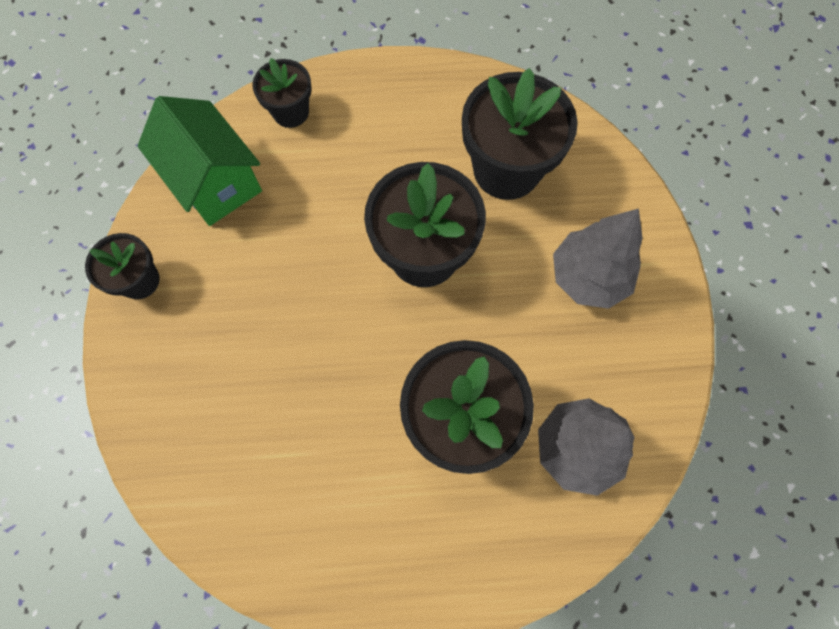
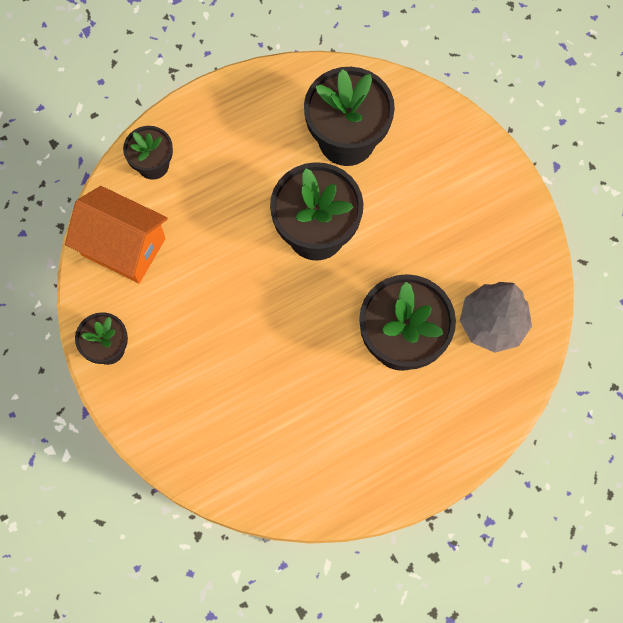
camera: 25 degrees left, 0 degrees up
(215, 181) = (123, 247): green house -> orange house
(588, 277) = (445, 197): grey tree -> none

